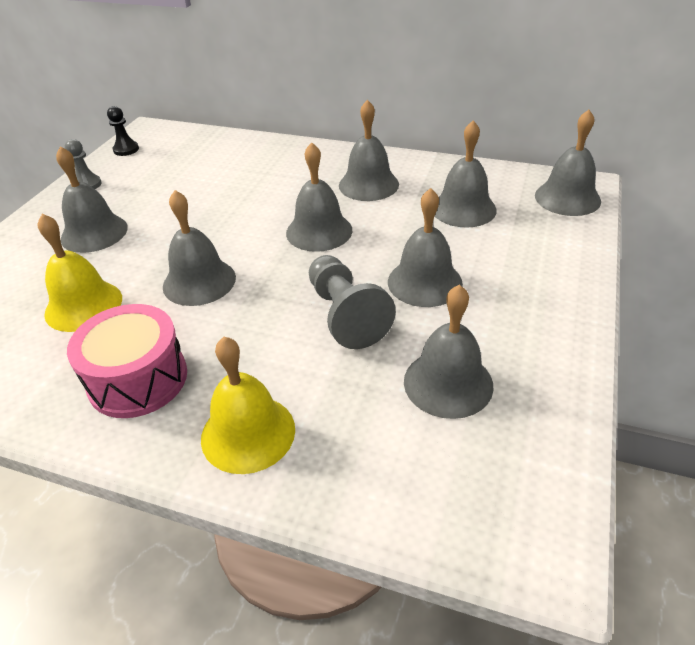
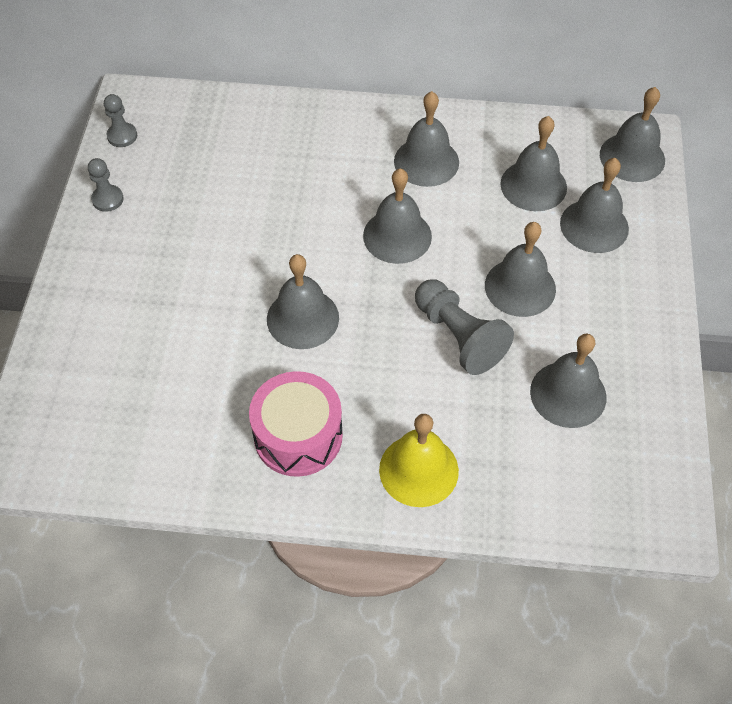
camera: 15 degrees left, 15 degrees up
(83, 305) = (201, 365): yellow bell -> none
(94, 233) = (157, 270): grey bell -> grey bell (594, 225)
(126, 149) = (122, 136): black pawn -> grey pawn

